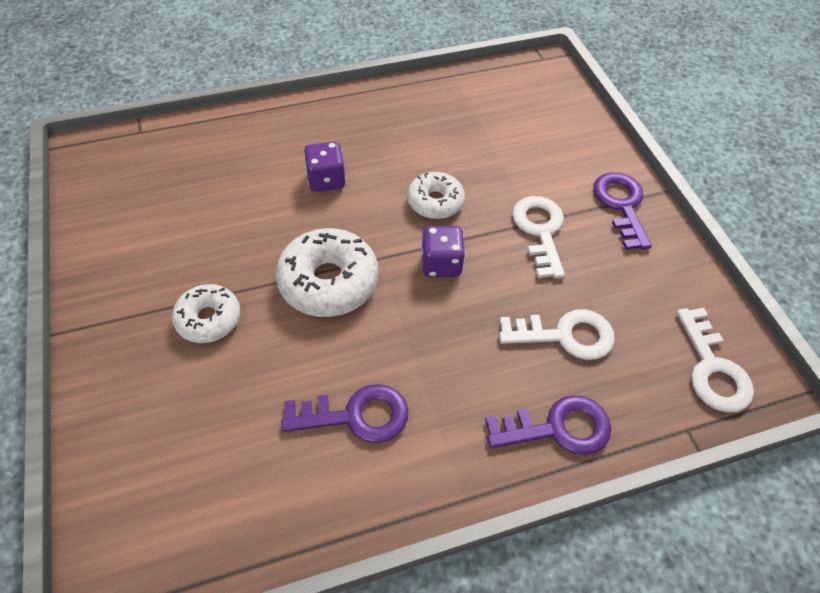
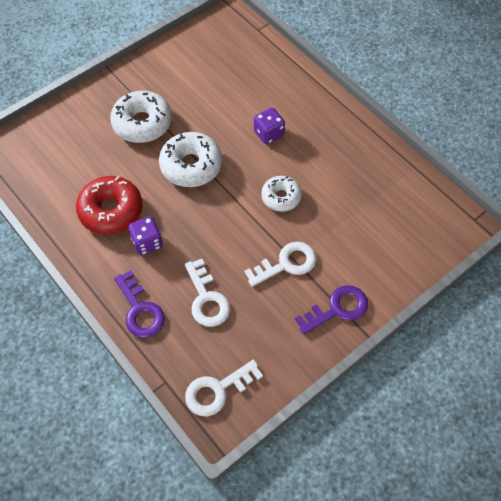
camera: 70 degrees right, 5 degrees up
(209, 319) = (142, 123): white donut -> white donut, size x1.60
(355, 415) = (111, 211): purple key -> red donut
(441, 264) = (231, 217): purple dice -> purple dice (147, 242)

